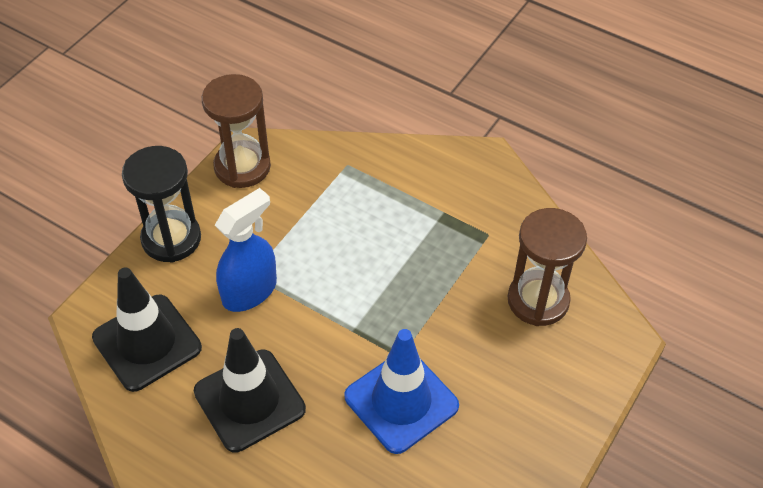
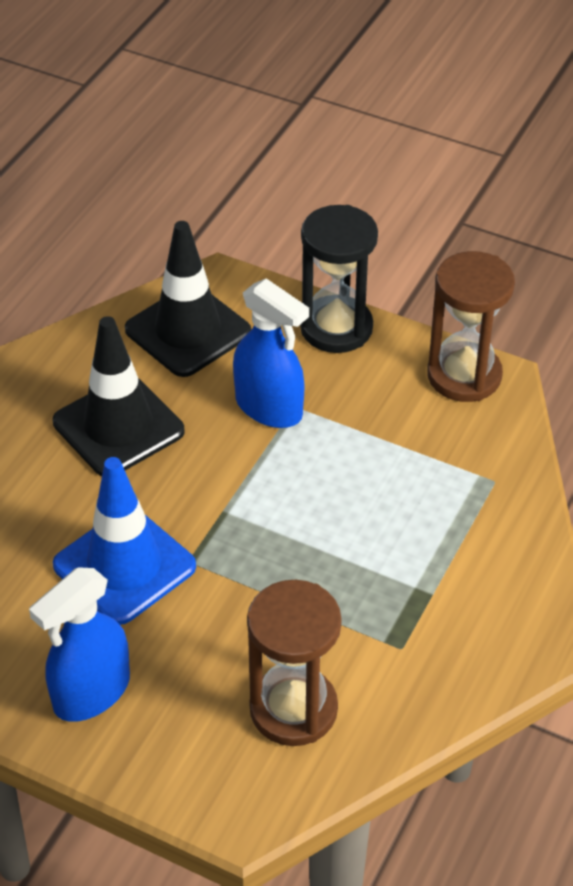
camera: 85 degrees right, 5 degrees down
(521, 428) = (91, 693): none -> blue spray bottle

